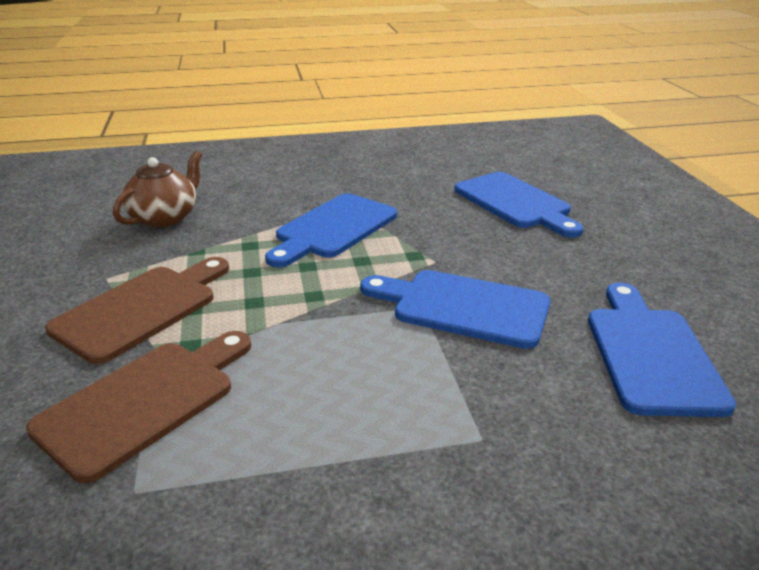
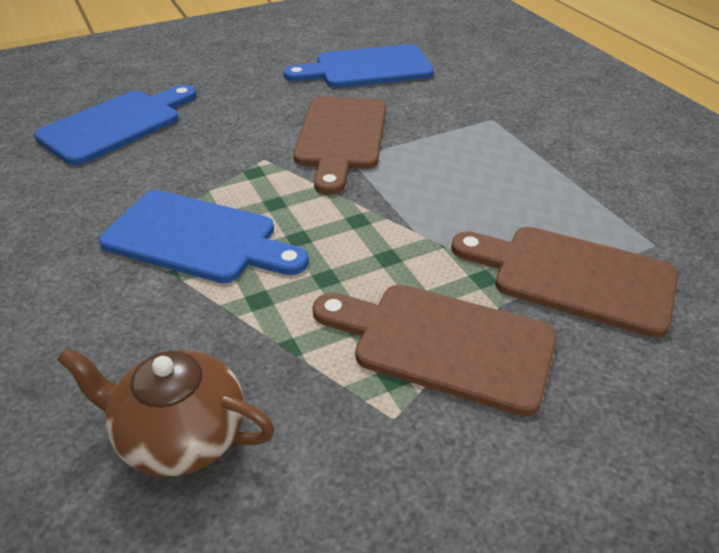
camera: 105 degrees left, 10 degrees up
(463, 307) = (341, 137): blue cutting board -> brown cutting board

